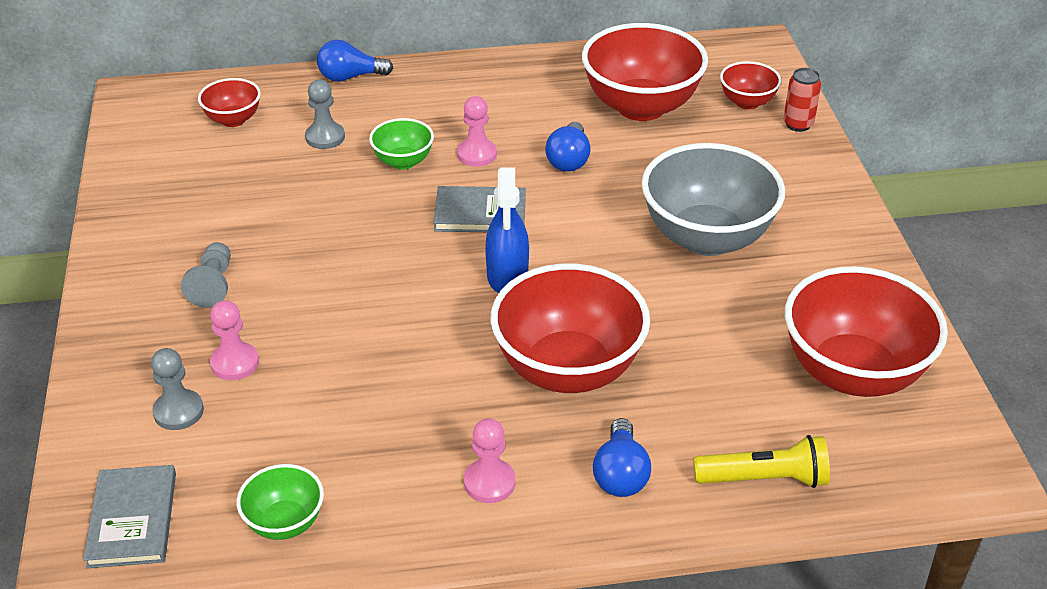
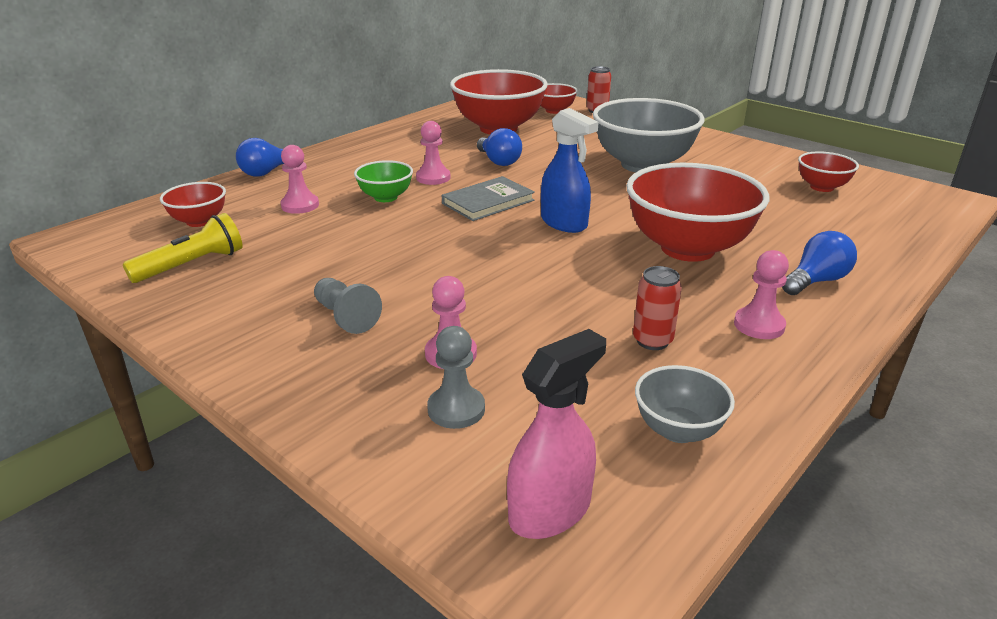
camera: 40 degrees left, 10 degrees down
(132, 519) = (550, 511): grey book -> pink spray bottle
(285, 523) = (678, 430): green bowl -> grey bowl
(325, 137) = (300, 205): grey pawn -> pink pawn
(384, 442) = (652, 341): none -> red can
(620, 474) = (816, 281): blue light bulb -> blue light bulb turned 90 degrees counterclockwise
(764, 479) = (881, 246): yellow flashlight -> yellow flashlight (191, 265)
(852, 373) = (822, 187): red bowl -> red bowl, size x0.49

